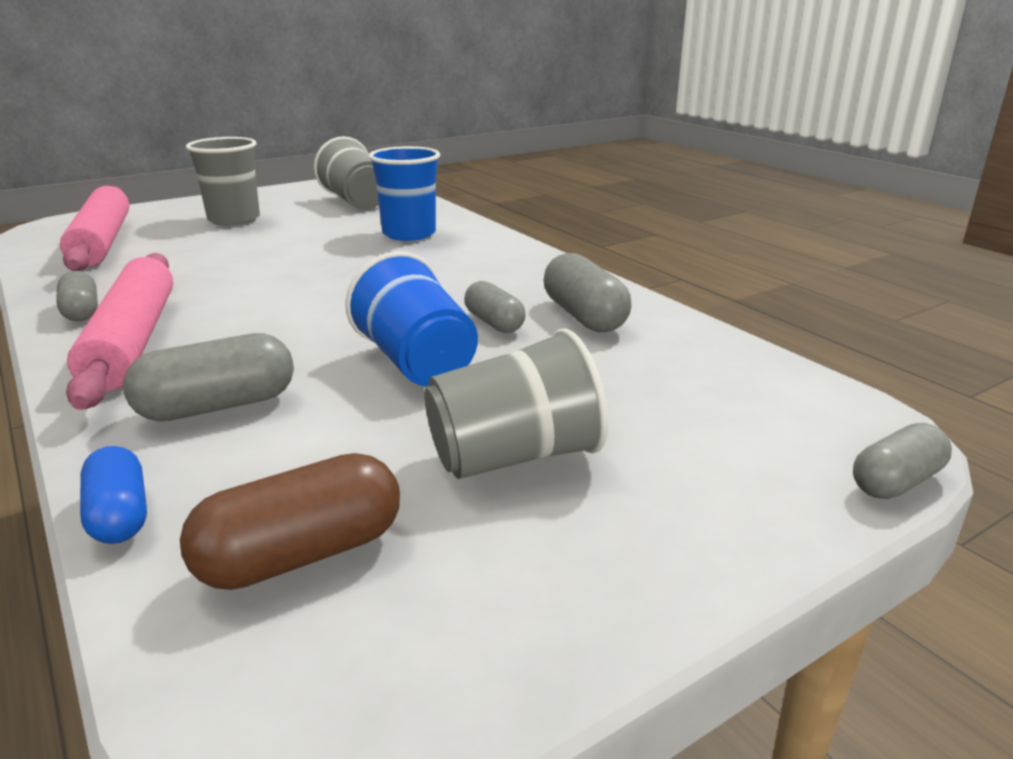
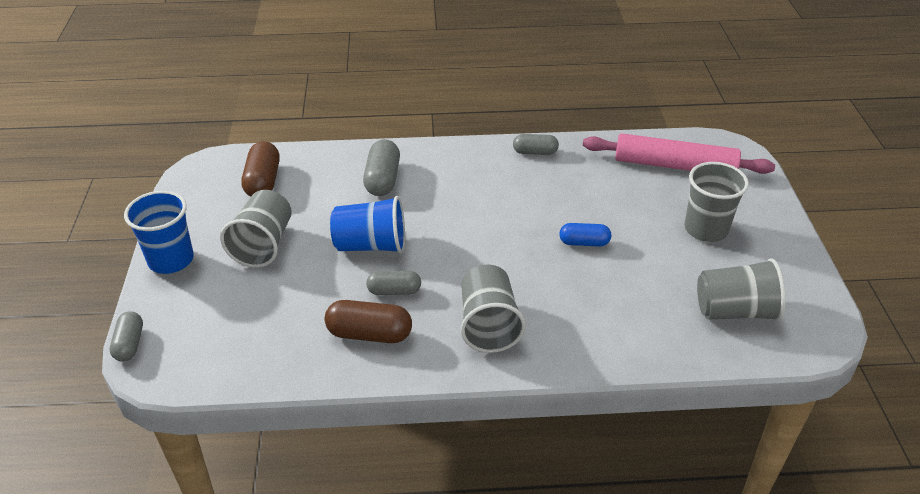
camera: 120 degrees right, 15 degrees up
(120, 515) = (323, 151): blue capsule -> blue capsule (584, 243)
(133, 341) = (478, 164): pink rolling pin -> none
(409, 234) = (606, 313): blue cup -> blue cup (171, 260)
(487, 269) = (488, 325): none -> grey cup
(584, 316) = (369, 334): grey capsule -> brown capsule

